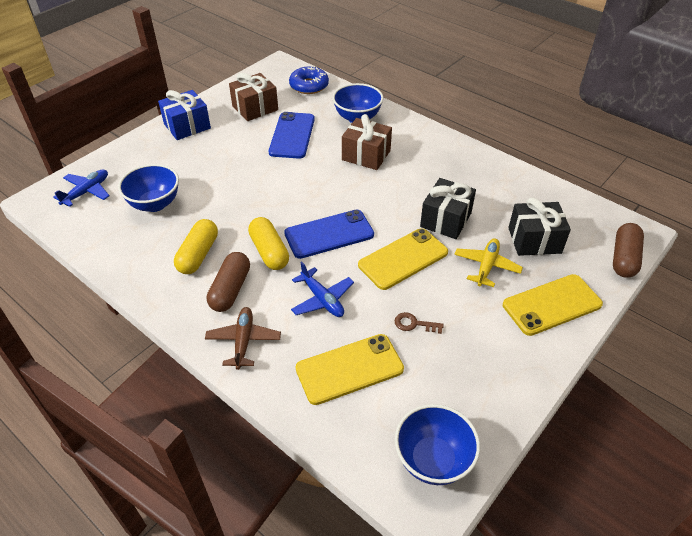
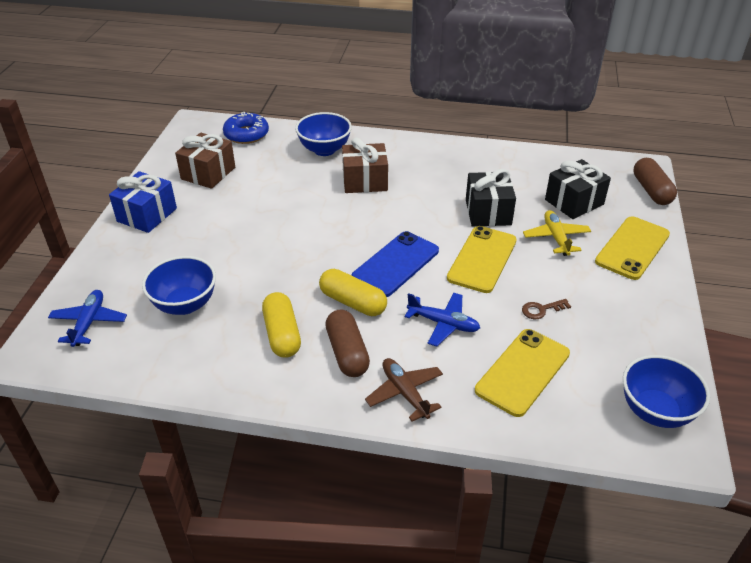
camera: 30 degrees left, 5 degrees down
(292, 135) = (273, 187): blue phone -> none

